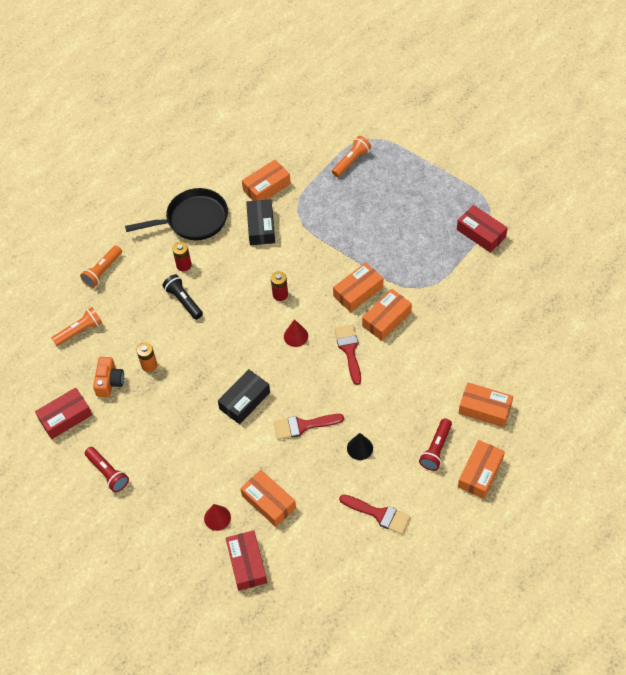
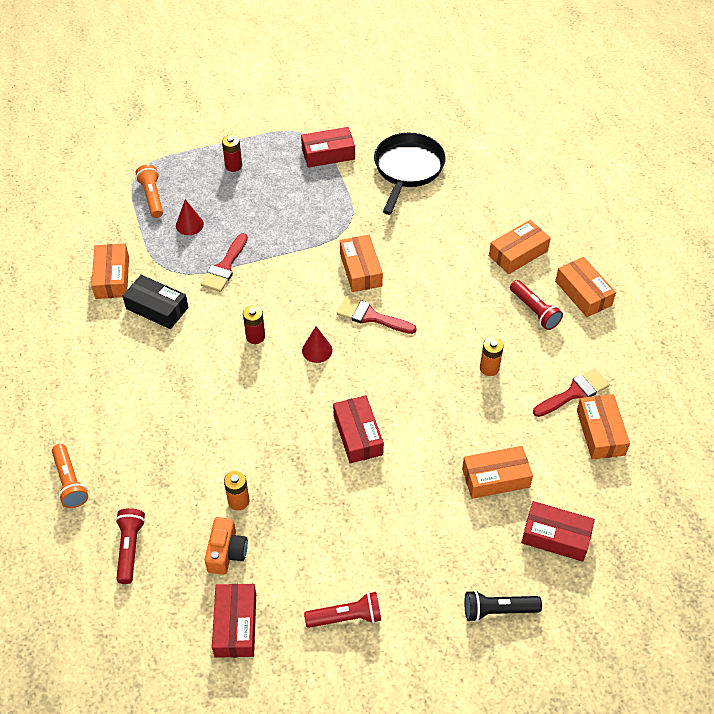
camera: 60 degrees left, 5 degrees down
(79, 331) = (130, 548): orange flashlight -> red flashlight
(109, 382) = (226, 552): orange camera -> orange camera turned 60 degrees clockwise
(183, 301) = (184, 424): black flashlight -> black flashlight (498, 610)
(184, 265) = (138, 400): red battery -> red battery (233, 166)
(193, 220) = (87, 361): black pan -> black pan (407, 169)
(217, 518) = (482, 535): red cone -> red cone (189, 225)
(245, 401) = (358, 435): black box -> red box
(303, 426) = (428, 400): red brush -> red brush (225, 267)
(358, 292) = (309, 274): orange box -> orange box (600, 432)
(360, 448) = (489, 368): black cone -> orange battery

